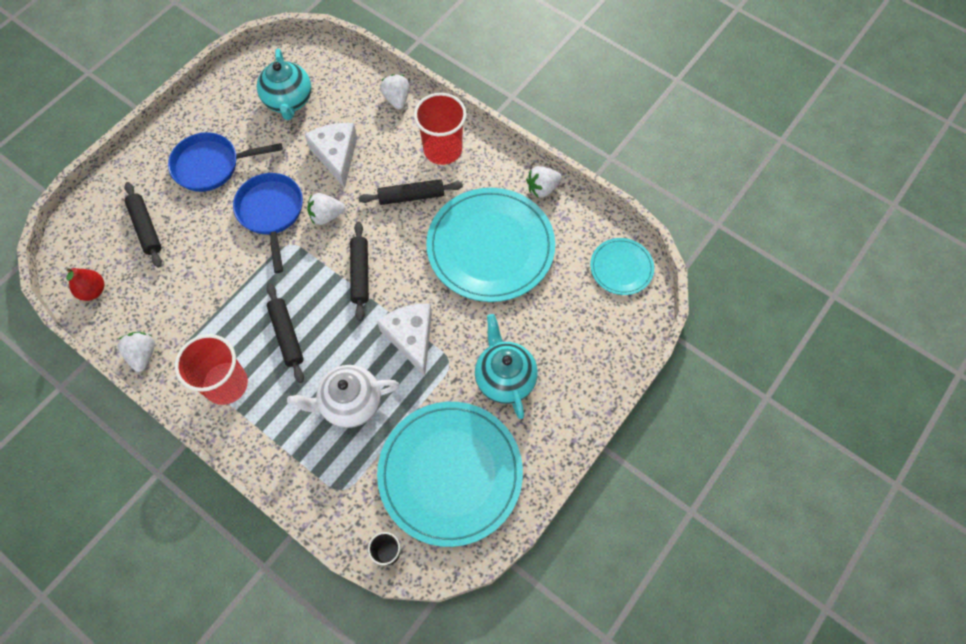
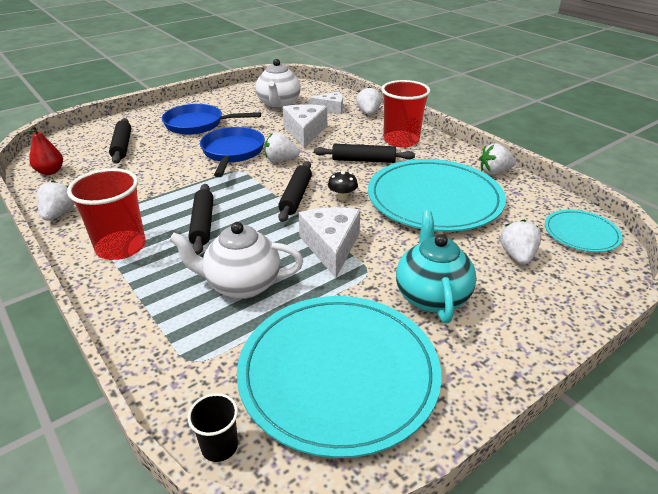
camera: 15 degrees right, 30 degrees down
(289, 101) = (278, 104): turquoise teapot -> white teapot
(352, 98) = (331, 109): none -> white cheese
(404, 264) = (342, 197): none -> black mushroom
(569, 312) = (517, 256): none -> white strawberry

